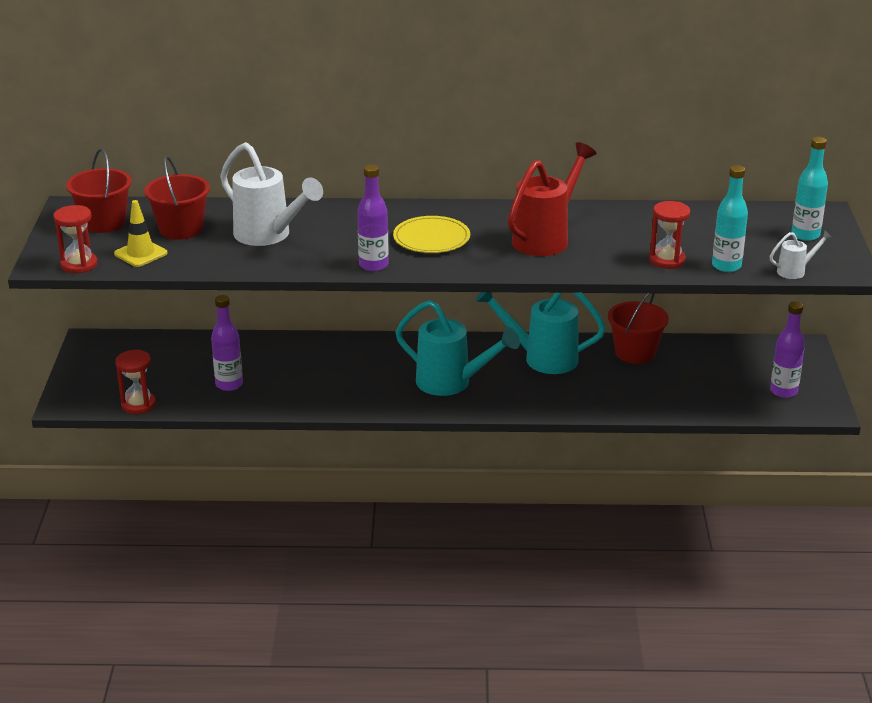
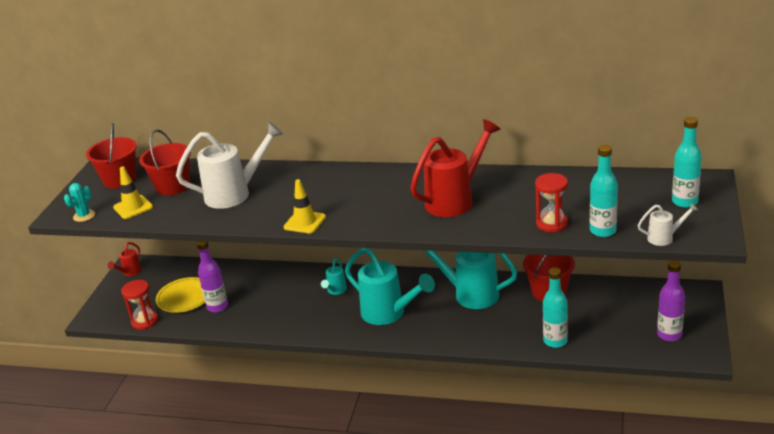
camera: 15 degrees right, 0 degrees up
(79, 265) = (84, 216): red hourglass -> turquoise cactus
(91, 350) = (130, 272): none -> red watering can
(269, 236) = (235, 194): white watering can -> white watering can turned 75 degrees counterclockwise
(373, 265) = (304, 222): purple bottle -> yellow traffic cone
(375, 361) = (335, 291): none -> turquoise watering can
(431, 238) = (361, 198): yellow plate -> yellow plate (185, 297)
(658, 403) = (555, 341): none -> turquoise bottle

